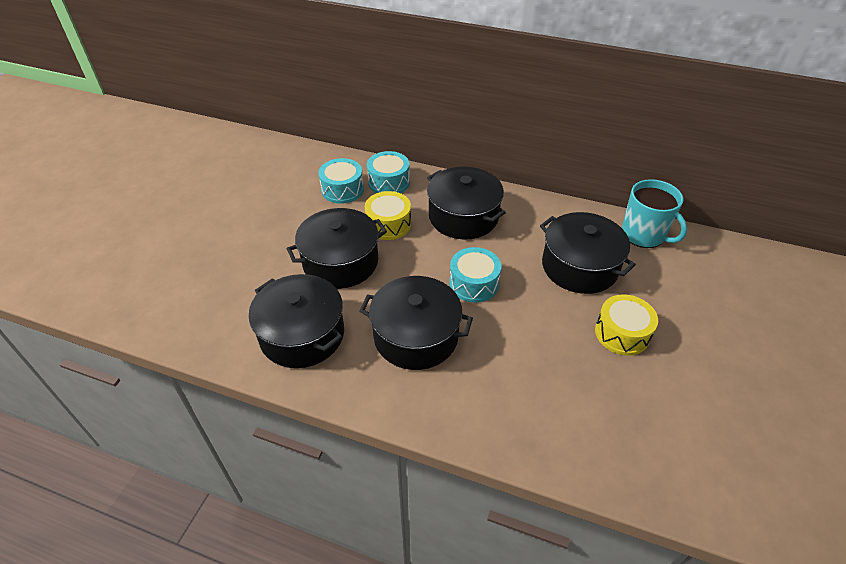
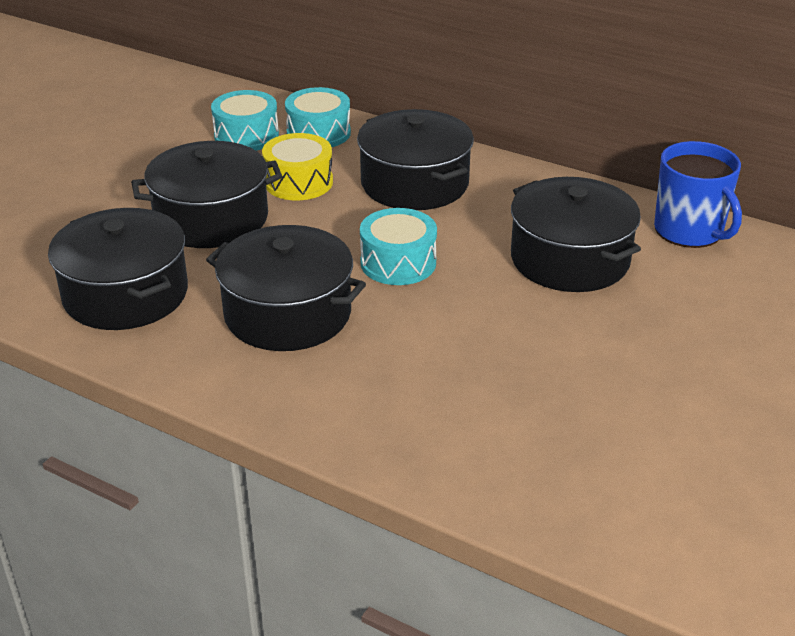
camera: 10 degrees right, 10 degrees down
(622, 333) = (602, 344): yellow drum -> none
(644, 234) = (689, 231): turquoise mug -> blue mug

